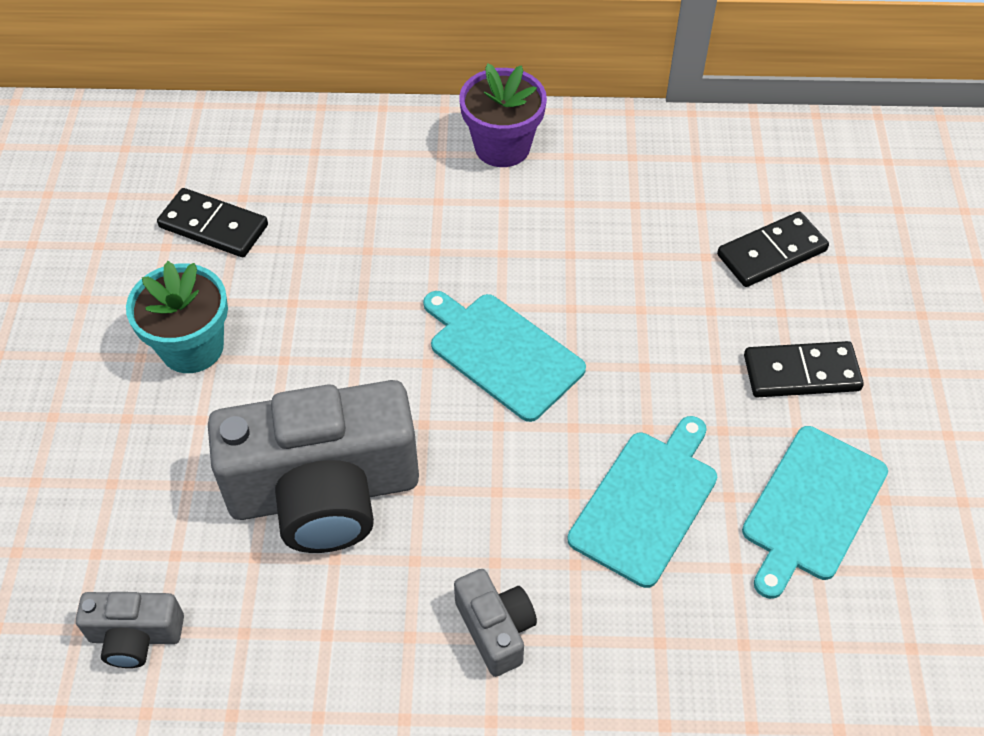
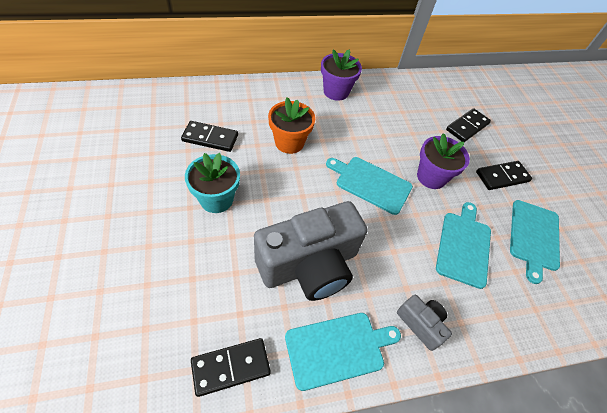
camera: 20 degrees left, 0 degrees up
(135, 636) = (231, 367): grey camera -> black domino
(326, 642) = (338, 348): none -> turquoise cutting board
(365, 250) = (289, 142): none -> orange flower pot
(638, 354) = (431, 177): none -> purple flower pot

